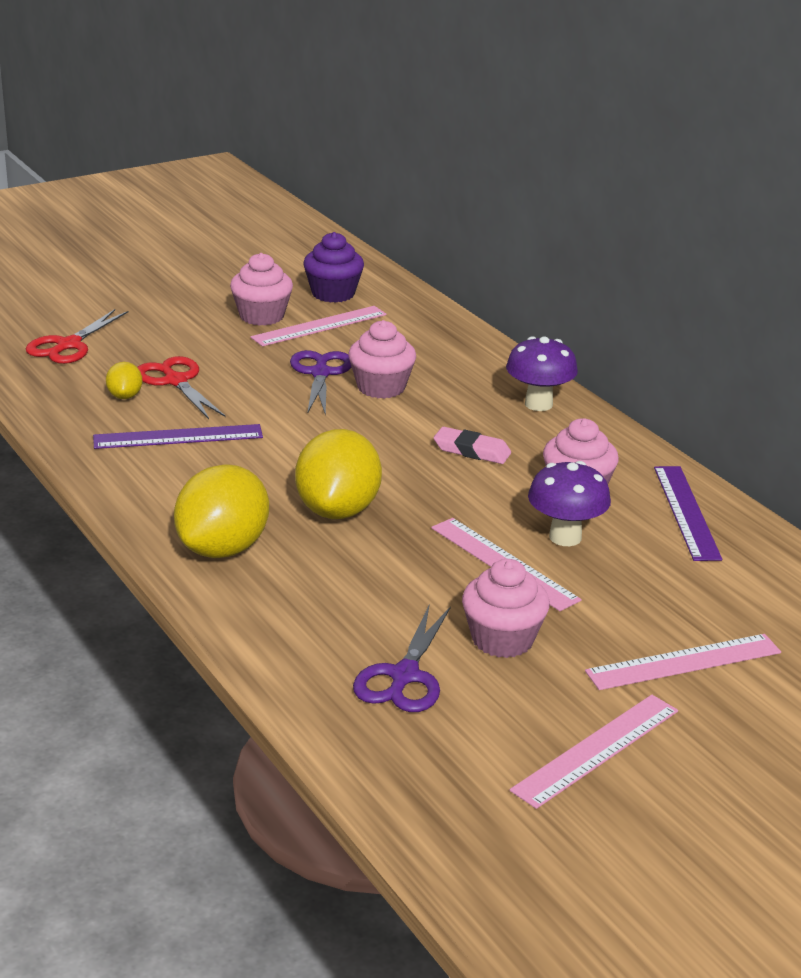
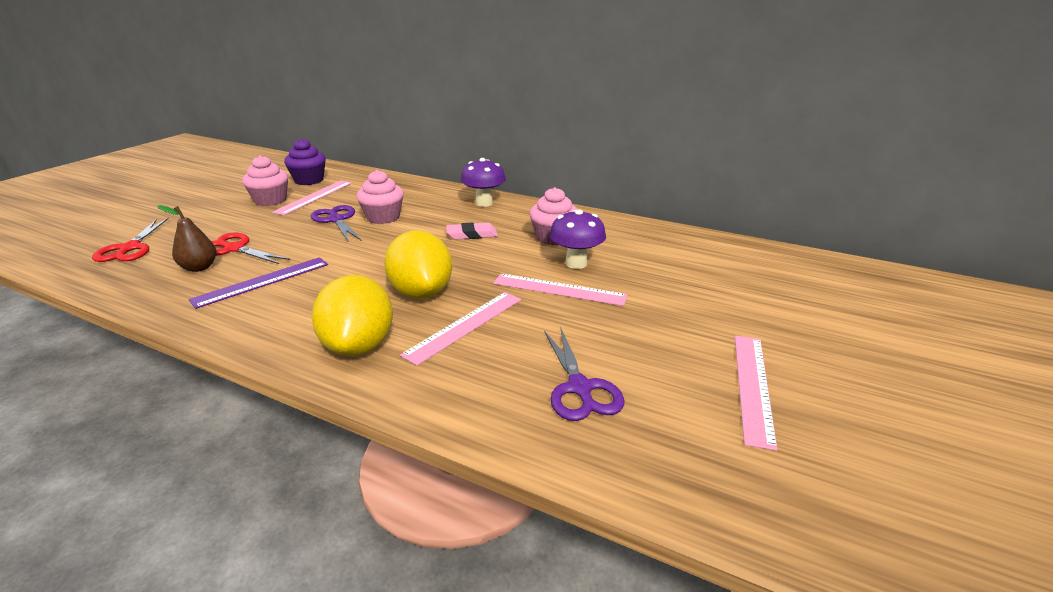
camera: 30 degrees left, 0 degrees up
(125, 396) = (199, 267): yellow lemon -> brown pear
(502, 639) = (612, 336): pink cupcake -> none
(684, 662) = (723, 309): pink ruler -> pink ruler (465, 326)
(686, 512) = (621, 231): purple ruler -> none

